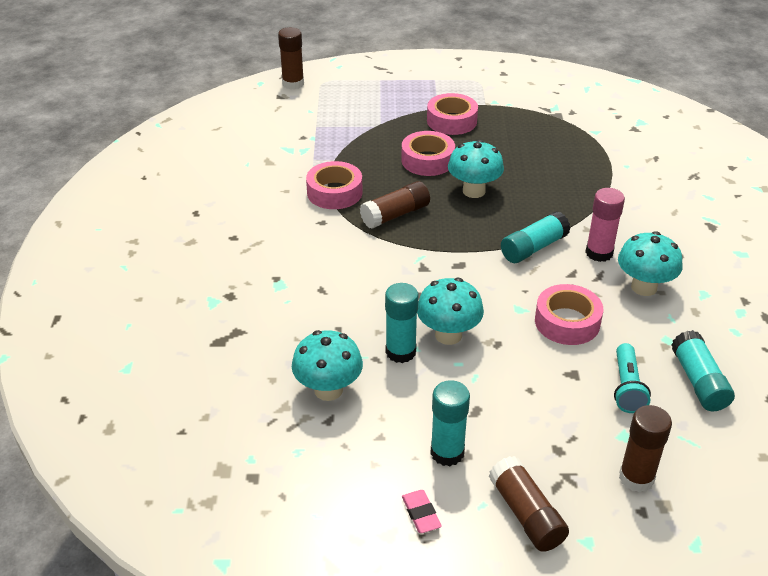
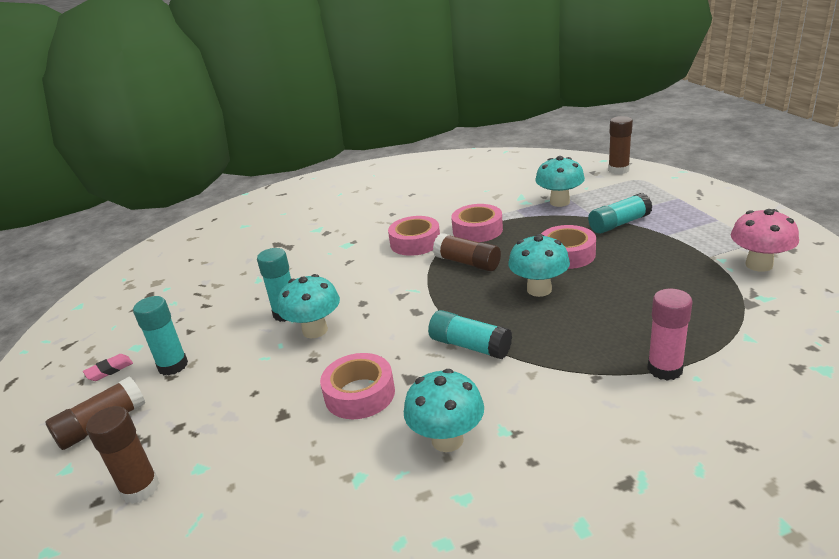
camera: 75 degrees right, 10 degrees down
(328, 390) = (236, 296): turquoise mushroom -> turquoise mushroom (559, 202)
(451, 121) = (651, 247): pink tape -> pink tape (415, 242)
(513, 92) = (759, 265): none -> pink mushroom
(599, 253) = (491, 392): pink glue stick -> pink glue stick (665, 369)
(627, 387) = (269, 457): turquoise flashlight -> none
(698, 381) = (292, 517): turquoise glue stick -> turquoise glue stick (619, 224)

